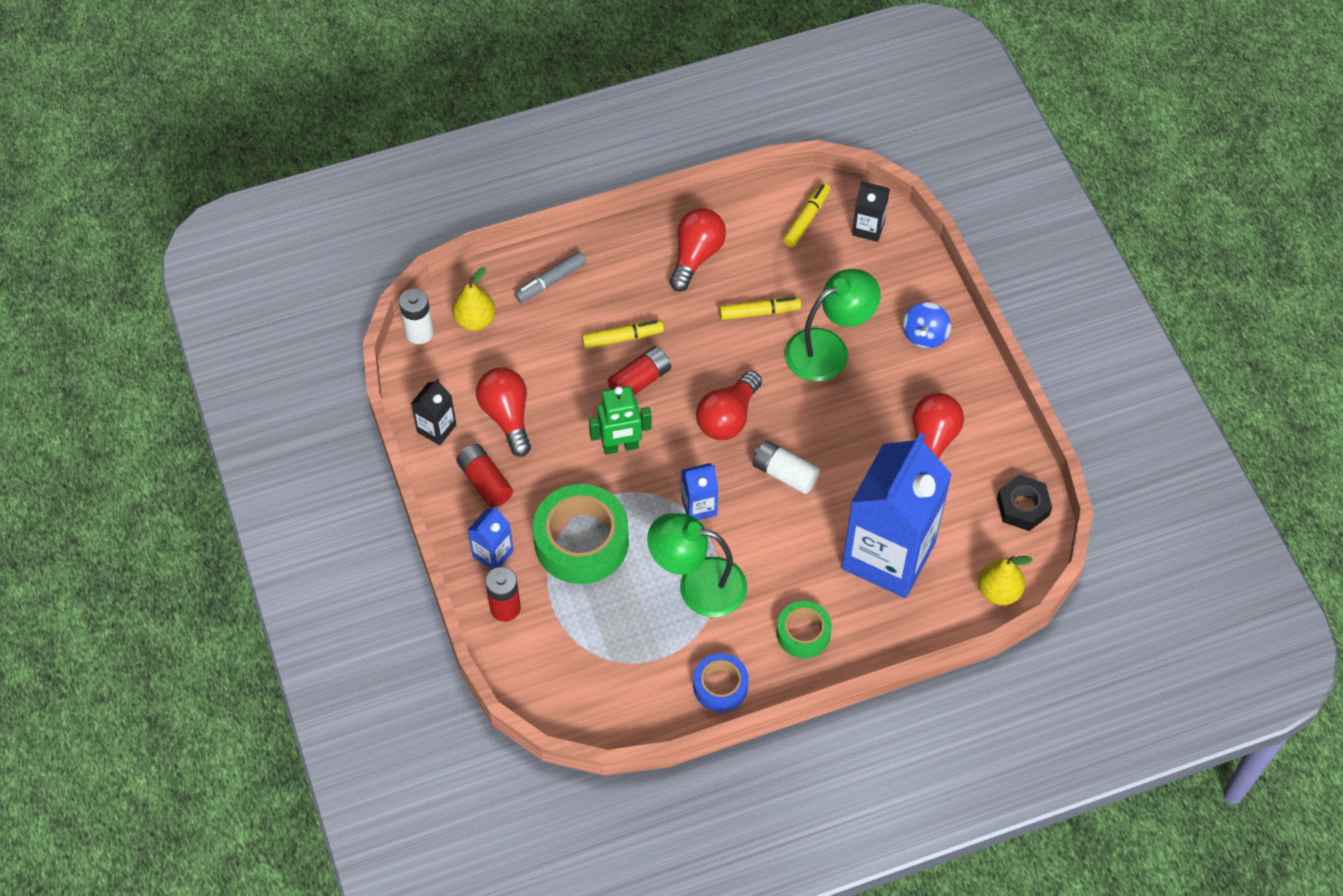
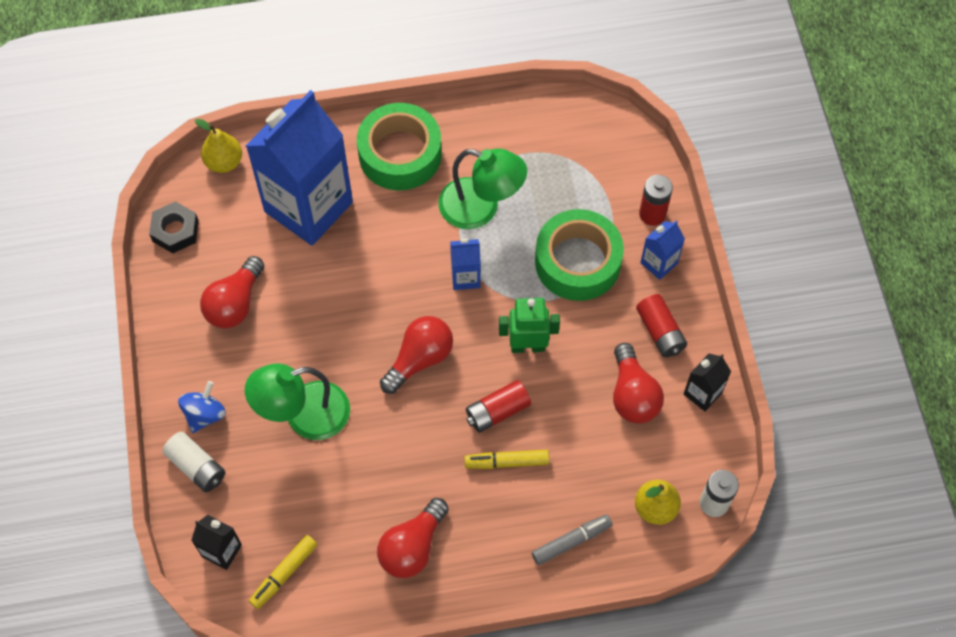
camera: 170 degrees left, 5 degrees up
(720, 686) = (479, 123): blue tape -> none
(759, 312) = (362, 468): yellow marker -> none
(784, 474) = (380, 295): white battery -> white battery (197, 466)
(803, 633) = (400, 154): green tape -> green tape, size x1.79

